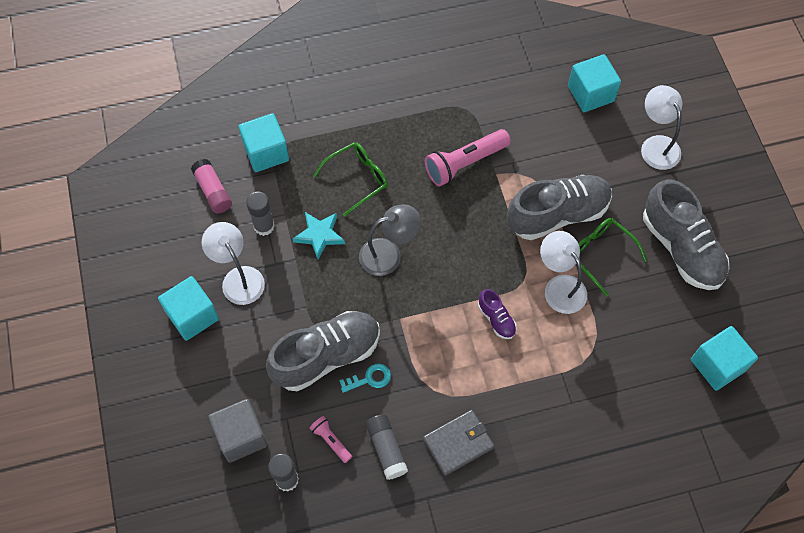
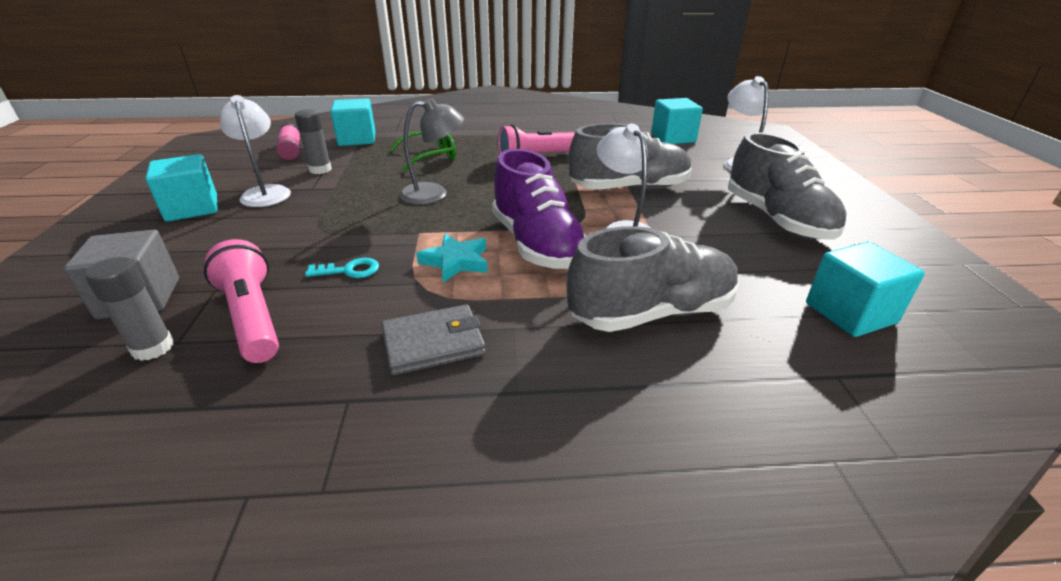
camera: 10 degrees right, 30 degrees down
(319, 235) = (370, 178): turquoise star -> turquoise star (456, 261)
(327, 356) = (311, 248): grey shoe -> grey shoe (652, 312)
(331, 441) = (252, 317): pink flashlight -> pink flashlight, size x1.97
(386, 449) = (323, 335): grey glue stick -> none
(496, 319) = (536, 244): purple shoe -> purple shoe, size x2.20
(600, 254) = (676, 215): green glasses -> none

